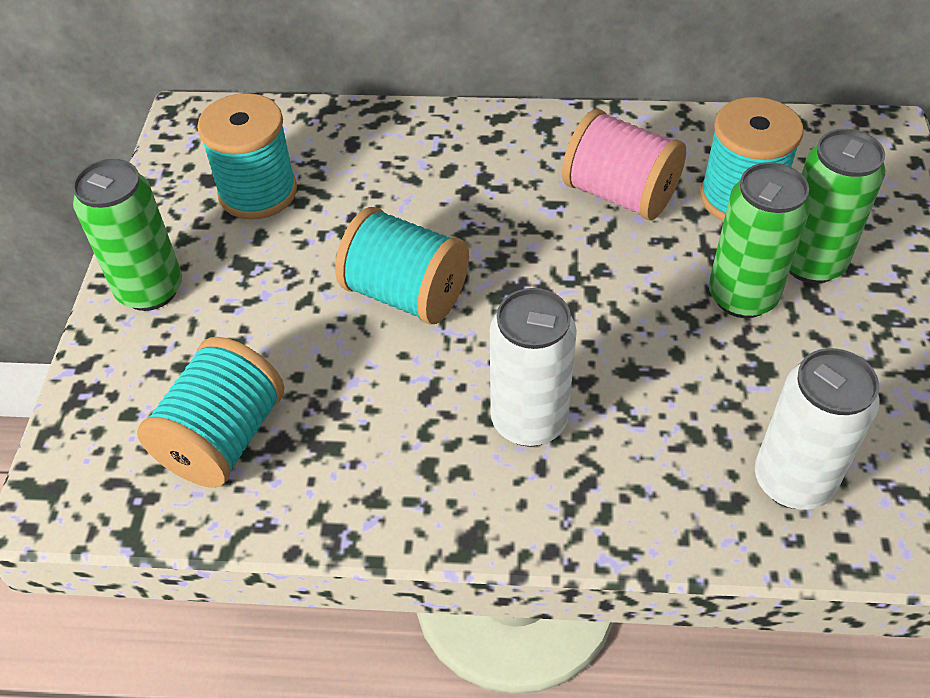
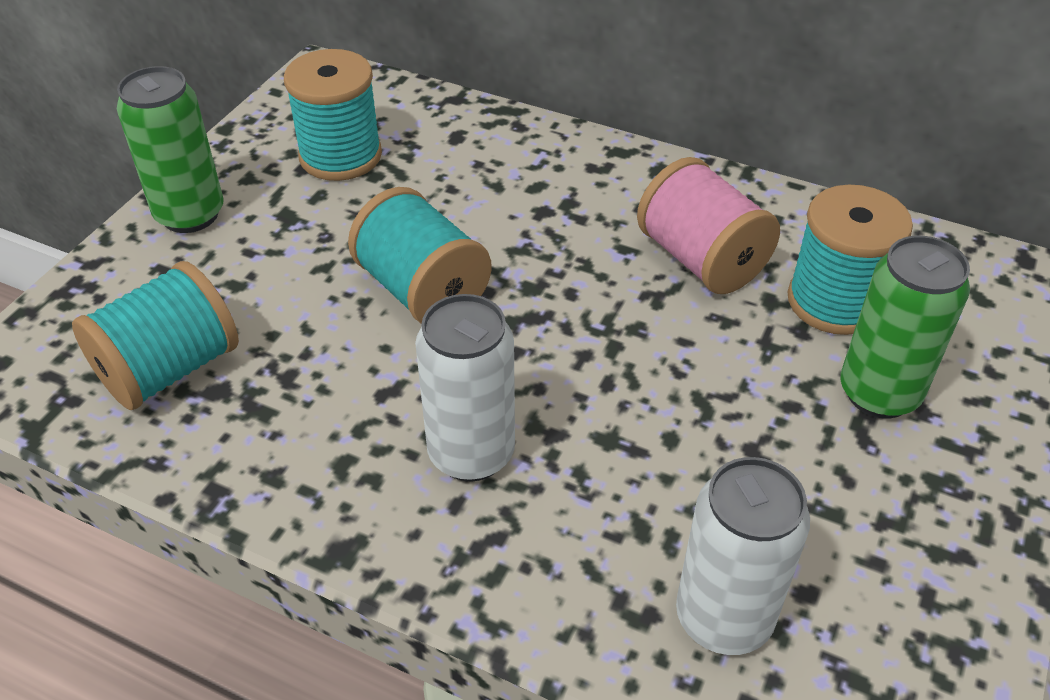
camera: 20 degrees right, 5 degrees down
(742, 296) = (778, 403): green can -> none

